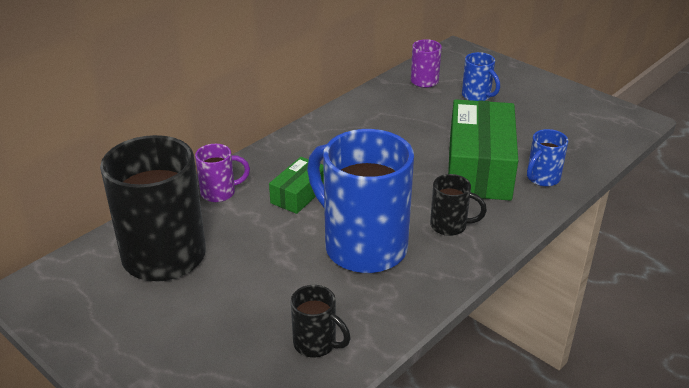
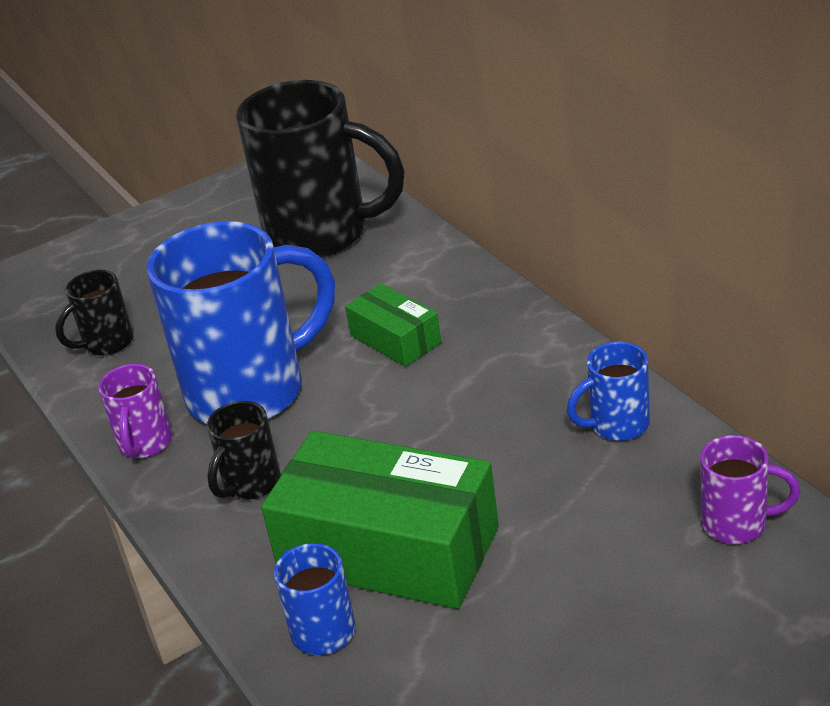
camera: 110 degrees right, 0 degrees up
(220, 193) = (428, 270): purple mug -> purple mug (145, 444)
(477, 96) = (653, 599): blue mug -> blue mug (617, 425)

